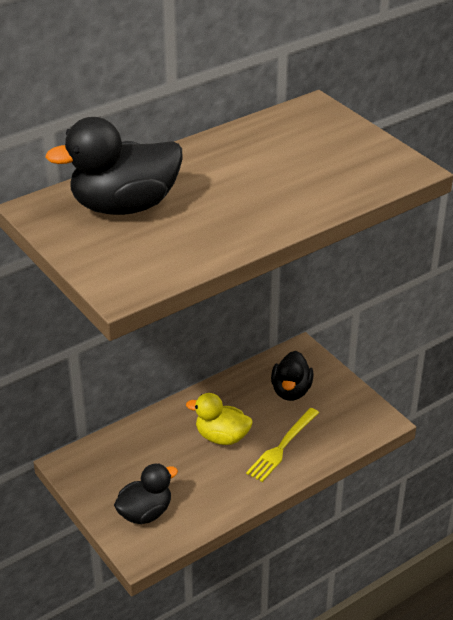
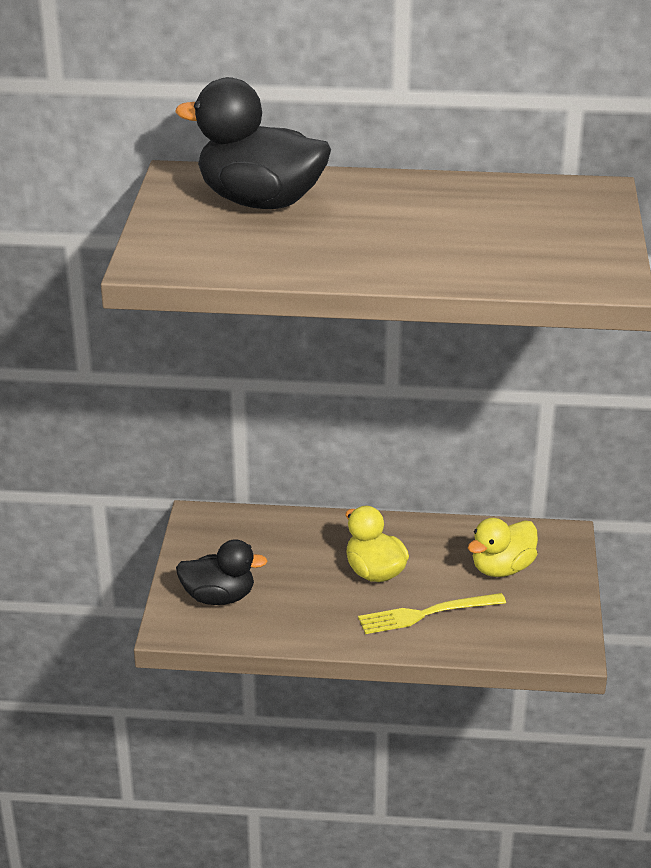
camera: 40 degrees right, 5 degrees down
(291, 391) = (502, 568): black duck -> yellow duck

